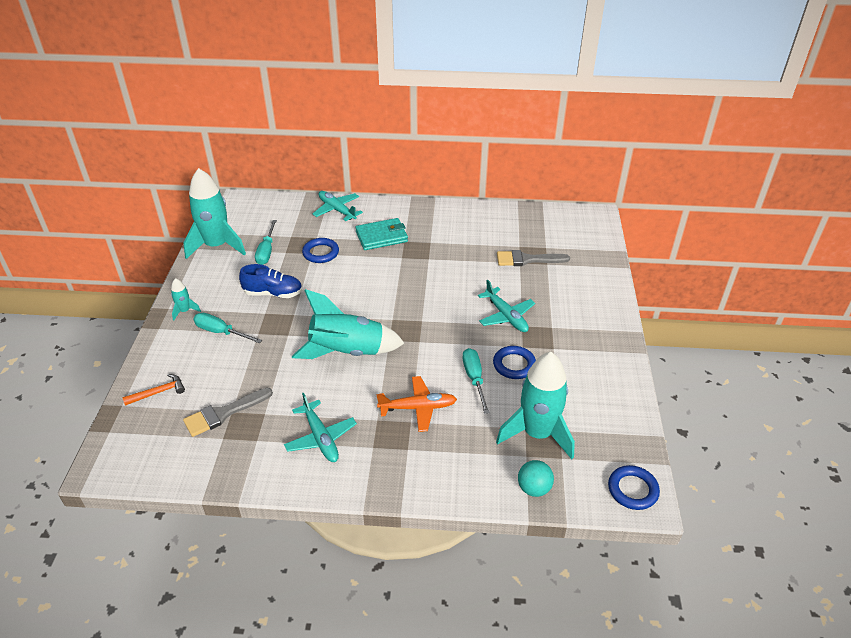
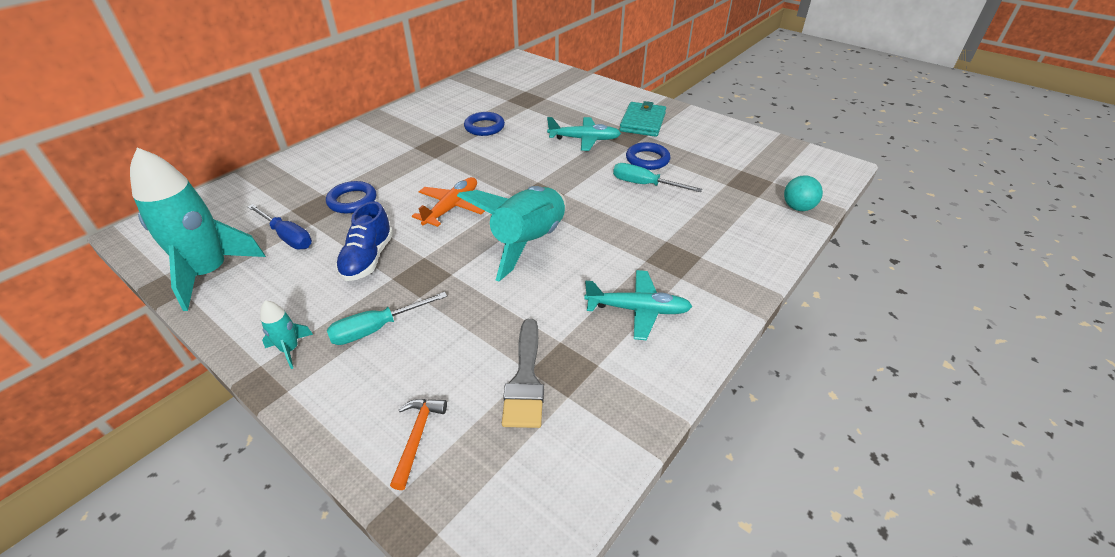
camera: 55 degrees left, 0 degrees up
(266, 251) = (287, 237): turquoise screwdriver -> blue screwdriver
(273, 293) = (368, 259): blue shoe -> blue shoe turned 150 degrees clockwise
(337, 210) = (302, 165): turquoise plane -> none
(381, 237) = (387, 156): turquoise wallet -> turquoise wallet (643, 122)
(417, 408) = (652, 229): orange plane -> orange plane (452, 208)
(527, 259) = (528, 103): grey brush -> none
(537, 433) = (737, 181): turquoise rocket -> none
(632, 490) = (827, 166): blue ring -> blue ring (484, 127)

